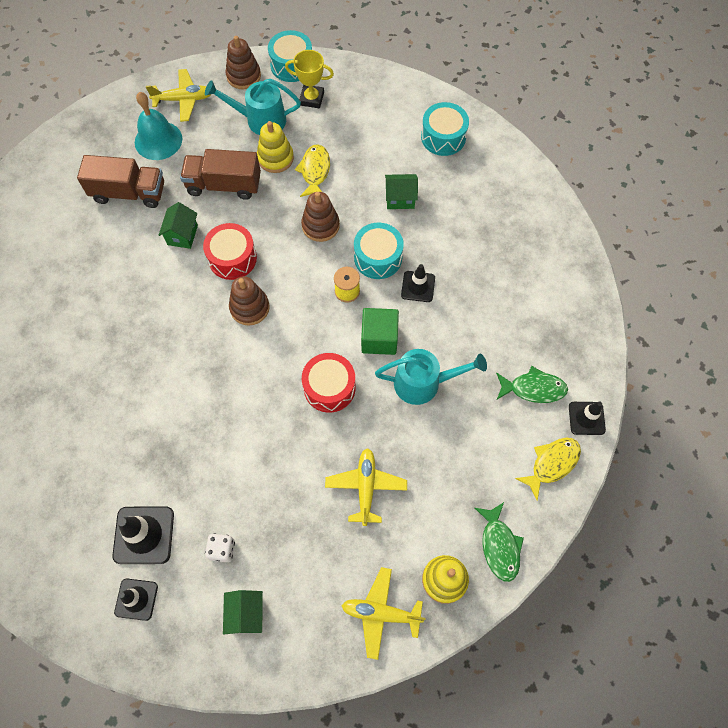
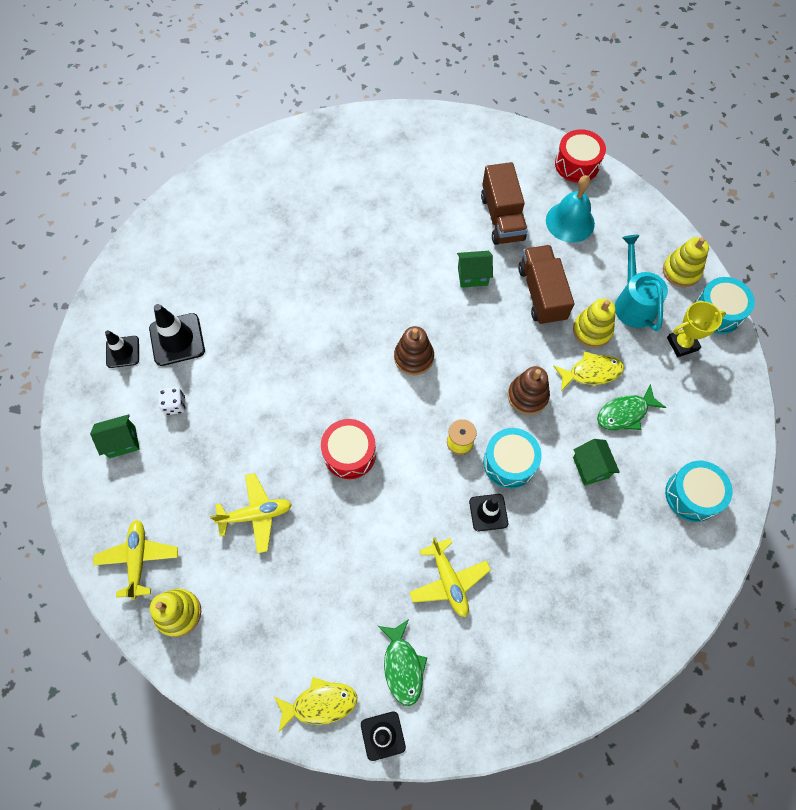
camera: 75 degrees right, 0 degrees up
(183, 100) = (627, 227): yellow plane -> yellow plane (448, 580)
(232, 258) = (462, 326): red drum -> red drum (577, 164)
(243, 76) = (681, 271): brown stacking toy -> yellow stacking toy
(311, 99) = (682, 344): yellow trophy -> yellow trophy turned 75 degrees clockwise
(379, 338) = (416, 487): green cube -> none
(424, 383) = (378, 545): turquoise watering can -> none
(499, 546) = (221, 662): green fish -> green fish (625, 413)
(551, 464) = (320, 703): yellow fish -> yellow fish turned 45 degrees counterclockwise

